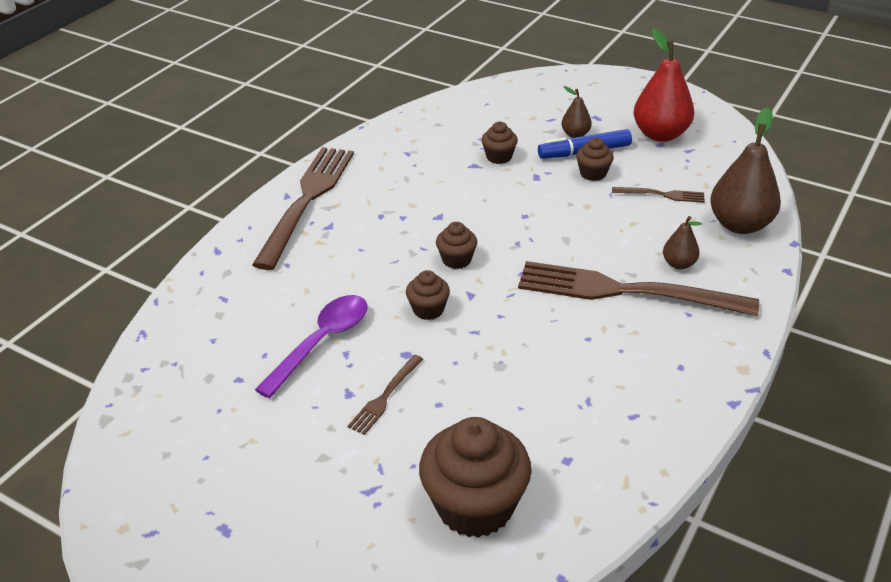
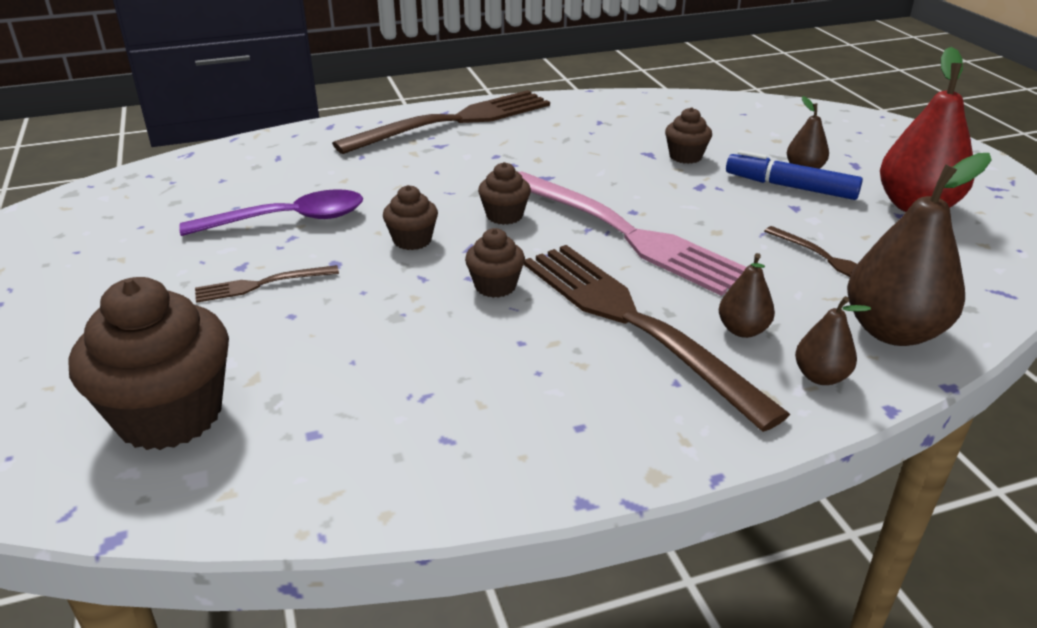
camera: 40 degrees right, 5 degrees down
(544, 234) = (627, 234): none -> pink fork
(593, 173) = (770, 208): brown cupcake -> brown cupcake (495, 286)
(742, 270) = (820, 376): none -> brown pear

